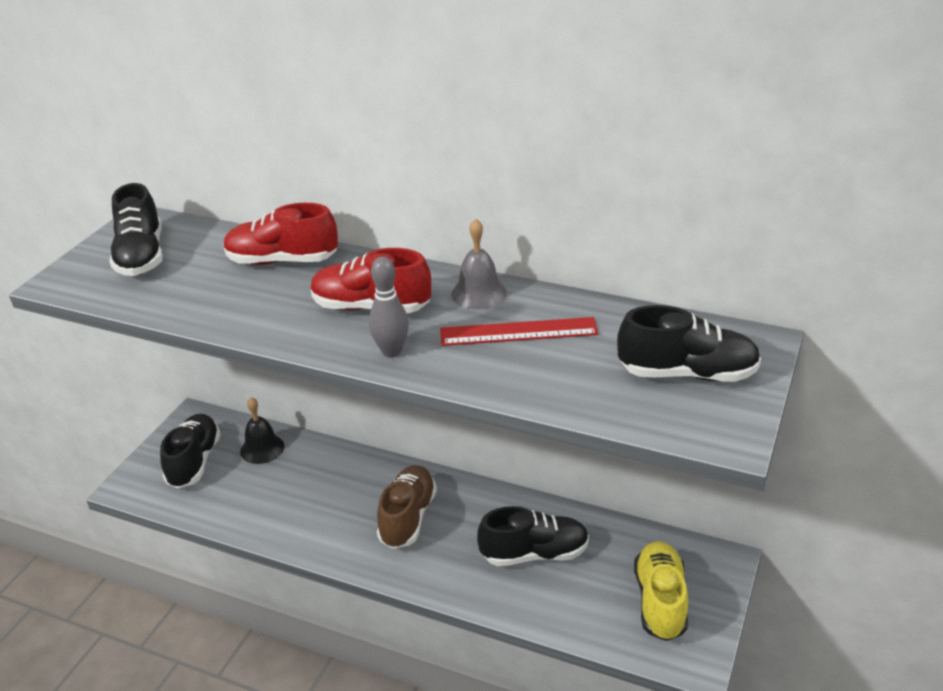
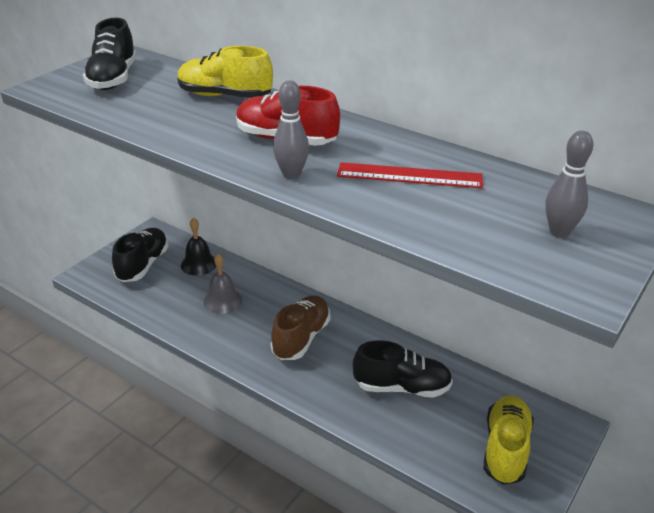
camera: 10 degrees right, 0 degrees up
(282, 261) = (224, 96): red shoe -> yellow shoe
(479, 293) = (383, 141): grey bell -> grey bell (222, 301)
(687, 373) = (559, 232): black shoe -> grey bowling pin

